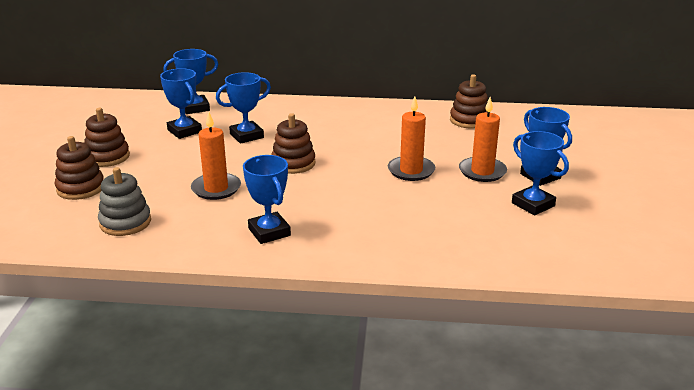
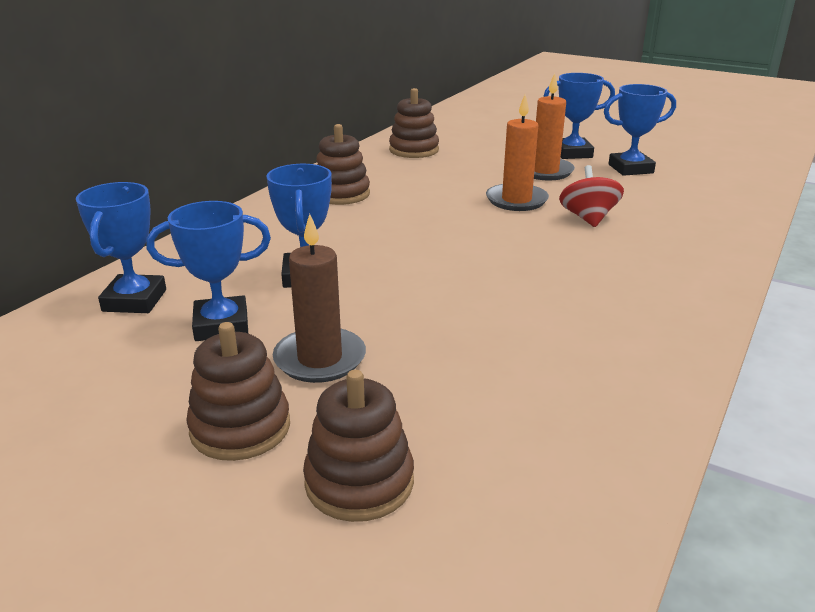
camera: 65 degrees left, 0 degrees up
(125, 222) = (544, 439): grey stacking toy -> none
(167, 159) = (320, 359): none -> brown candle
(216, 188) = (473, 330): orange candle -> none
(269, 232) = (634, 312): blue trophy -> none
(293, 163) = (437, 260): brown stacking toy -> brown stacking toy (341, 194)
(403, 200) = (588, 218): none -> red spinning top

